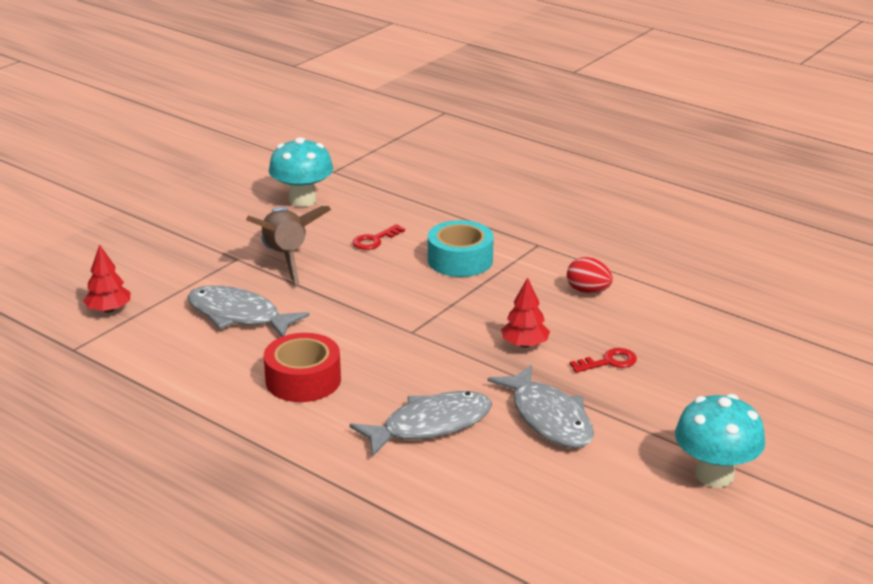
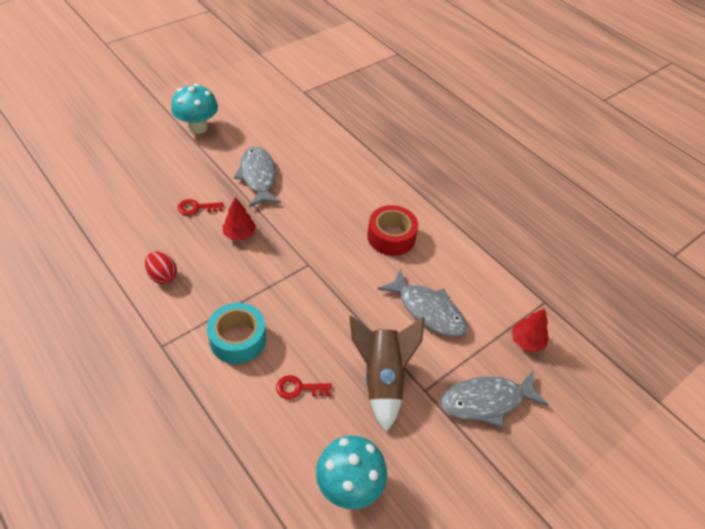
camera: 170 degrees left, 20 degrees up
(374, 240) = (299, 388): red key -> red key turned 150 degrees counterclockwise
(430, 425) = (326, 187): grey fish -> grey fish (487, 401)

